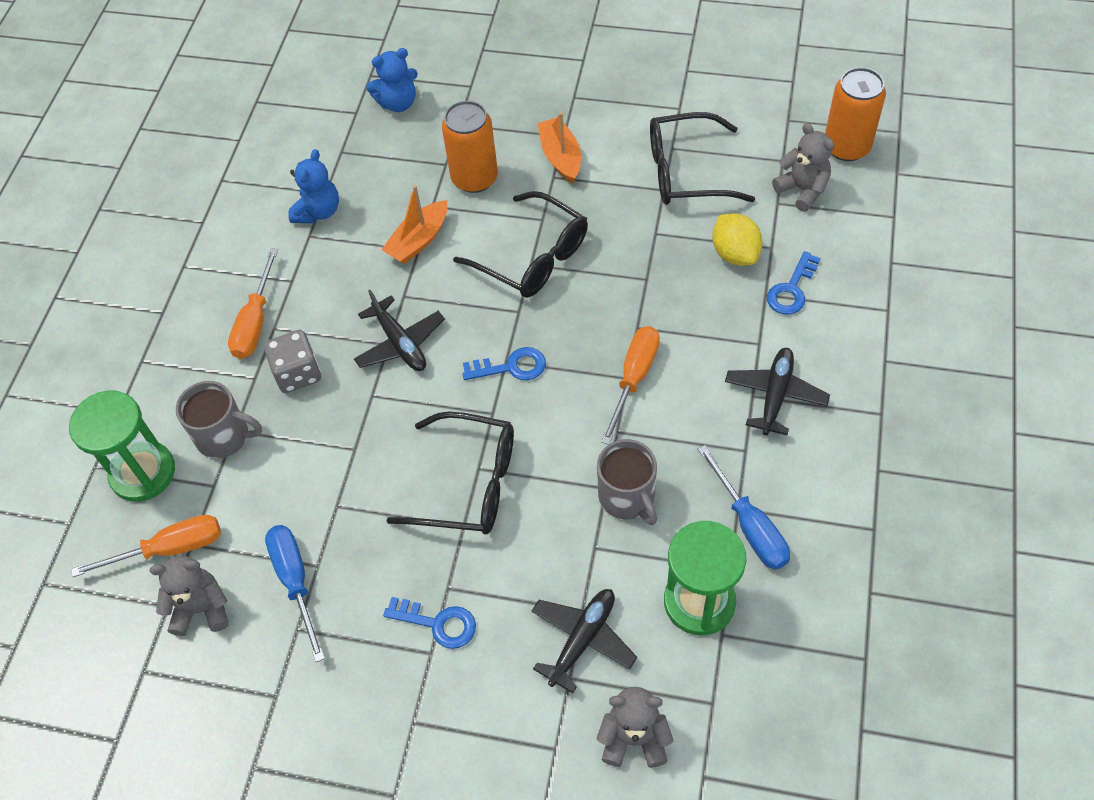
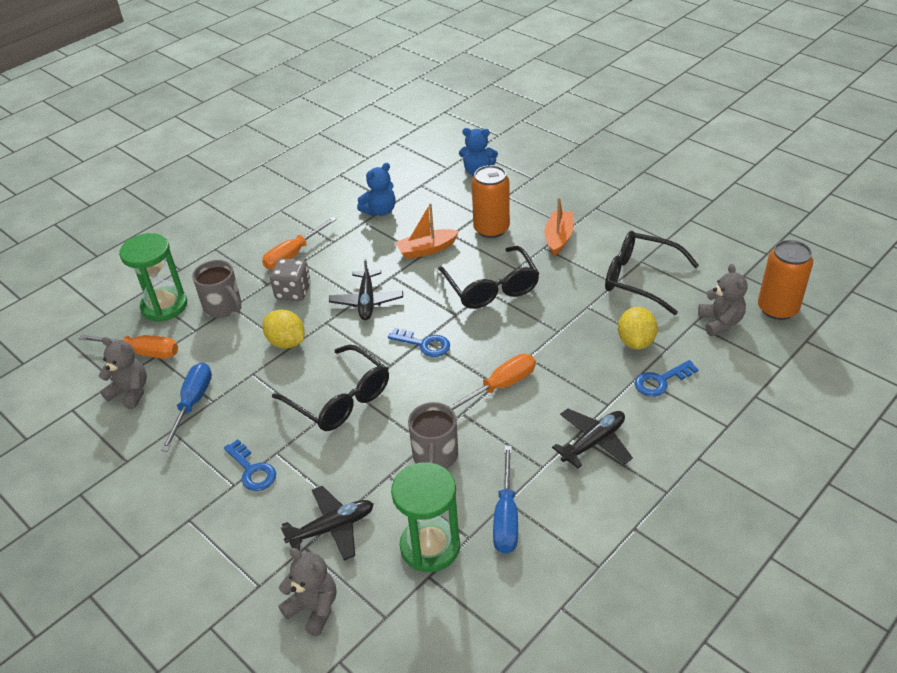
camera: 30 degrees right, 15 degrees down
(346, 444) = (286, 342): none -> yellow lemon

